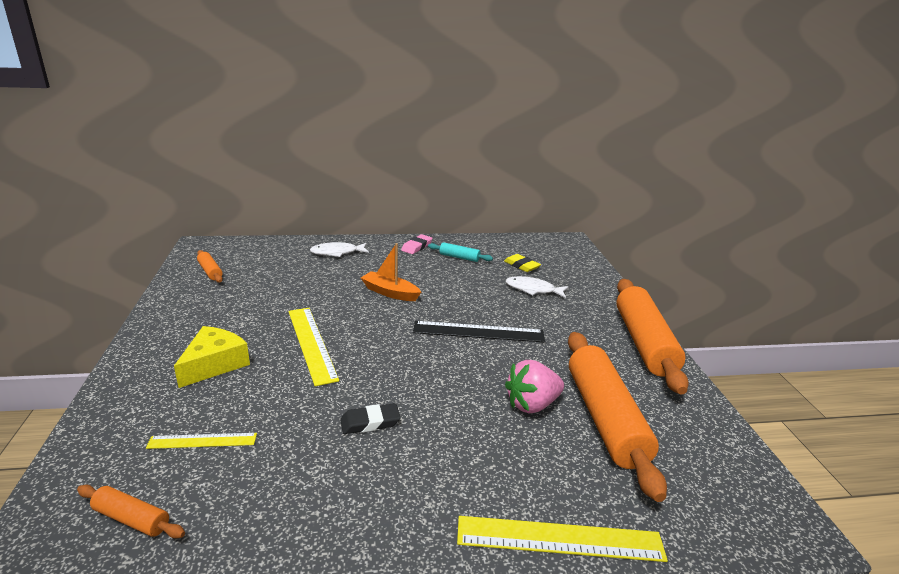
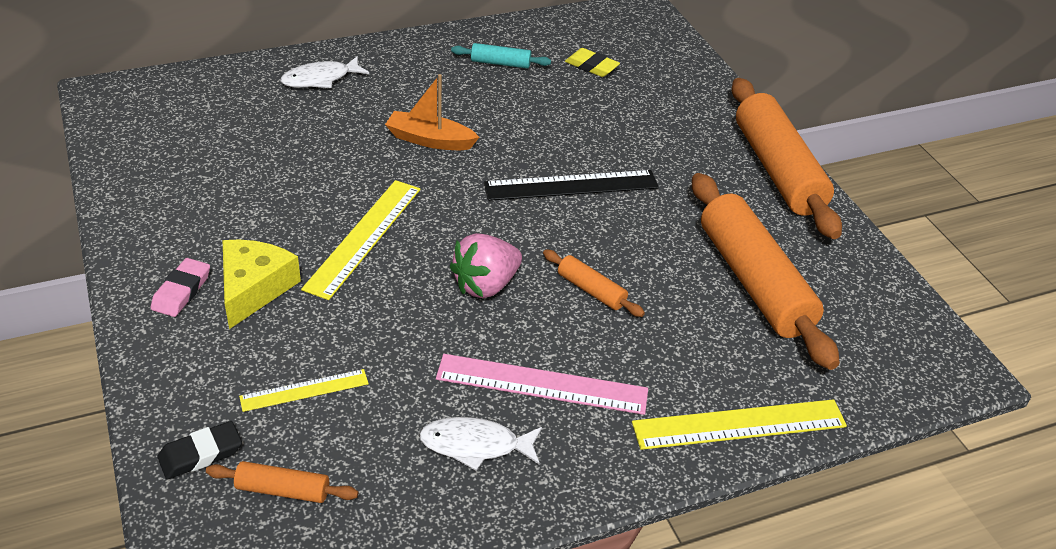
camera: 15 degrees left, 15 degrees up
(210, 271) = (151, 141): orange rolling pin -> orange rolling pin (591, 290)
(312, 343) = (364, 237): yellow ruler -> yellow ruler turned 60 degrees clockwise
(370, 422) = (490, 333): black eraser -> black eraser (200, 454)
(393, 470) = (542, 384): none -> pink ruler
(416, 247) = (432, 52): pink eraser -> pink eraser (181, 291)
(532, 404) = (668, 278): pink strawberry -> pink strawberry (486, 285)
(533, 289) = (619, 106): white fish -> white fish (475, 445)

